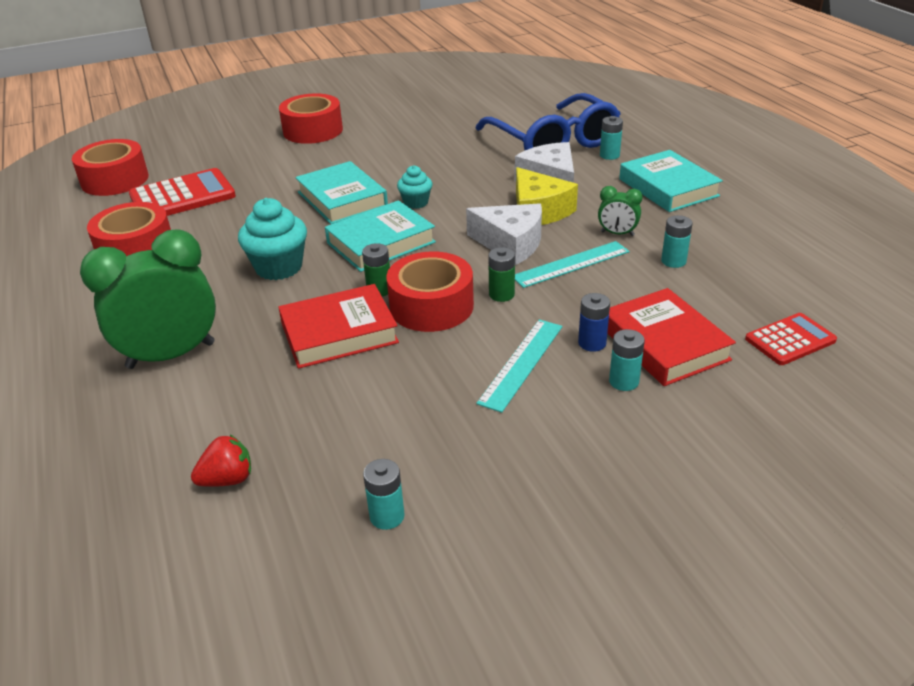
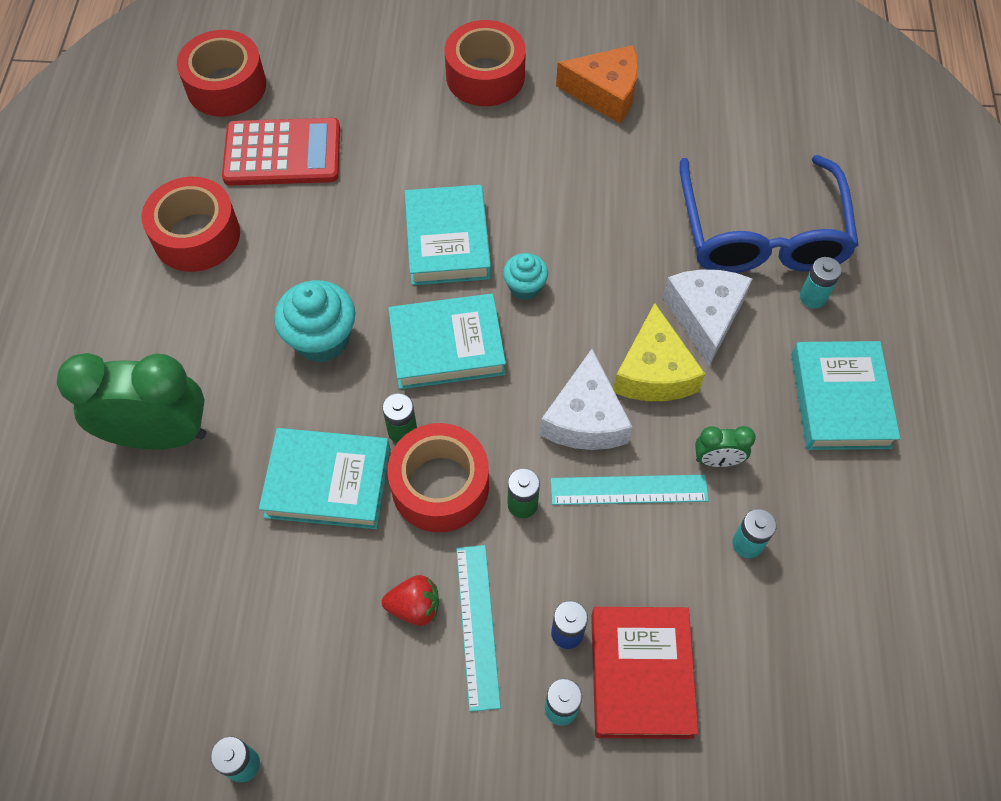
camera: 25 degrees right, 25 degrees up
(228, 479) = (135, 641): red strawberry -> red strawberry (414, 607)
(339, 333) = (328, 482): red book -> turquoise book
(401, 117) = (605, 93): none -> orange cheese
(510, 243) = (585, 418): white cheese -> white cheese turned 45 degrees clockwise
(521, 363) = (477, 625): turquoise ruler -> turquoise ruler turned 60 degrees counterclockwise
(617, 234) = (717, 460): green clock -> green clock turned 45 degrees counterclockwise
(790, 340) = (780, 742): red calculator -> none

